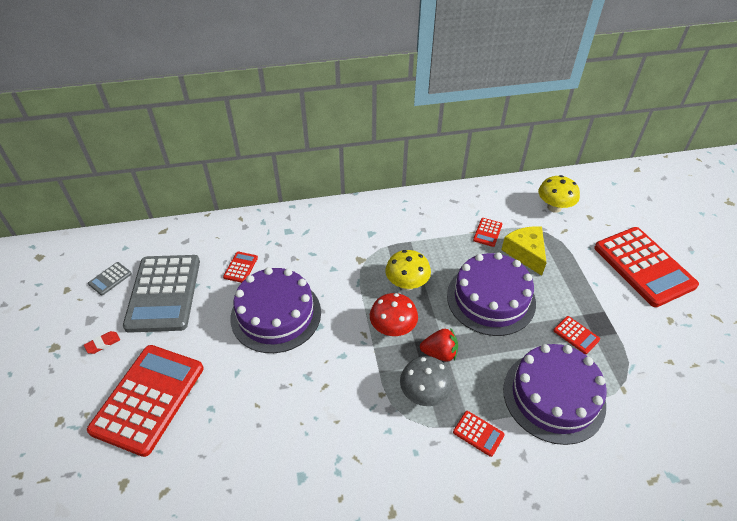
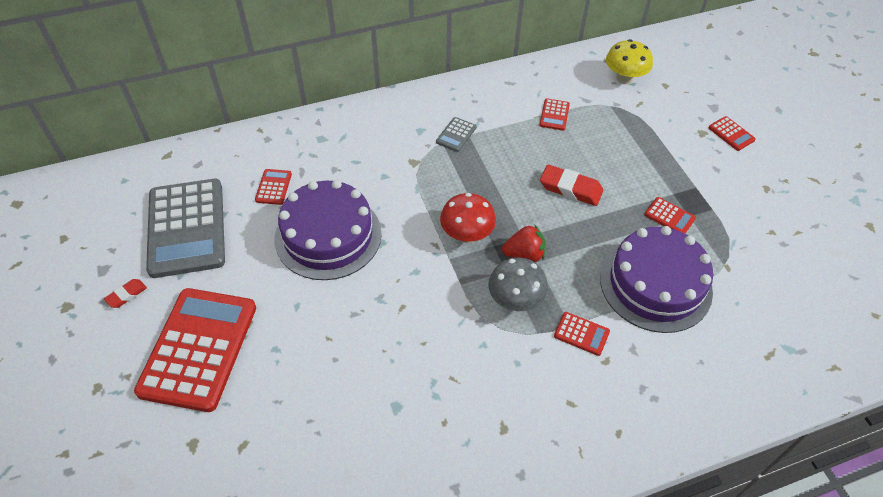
camera: 10 degrees left, 5 degrees up
(110, 279) = (115, 219): grey calculator -> grey calculator (456, 135)
(407, 284) = (473, 183): yellow mushroom -> none
(491, 299) = (570, 188): purple cake -> red eraser
(525, 253) = (600, 133): yellow cheese -> none
(643, 266) = (731, 134): red calculator -> red calculator, size x0.40

